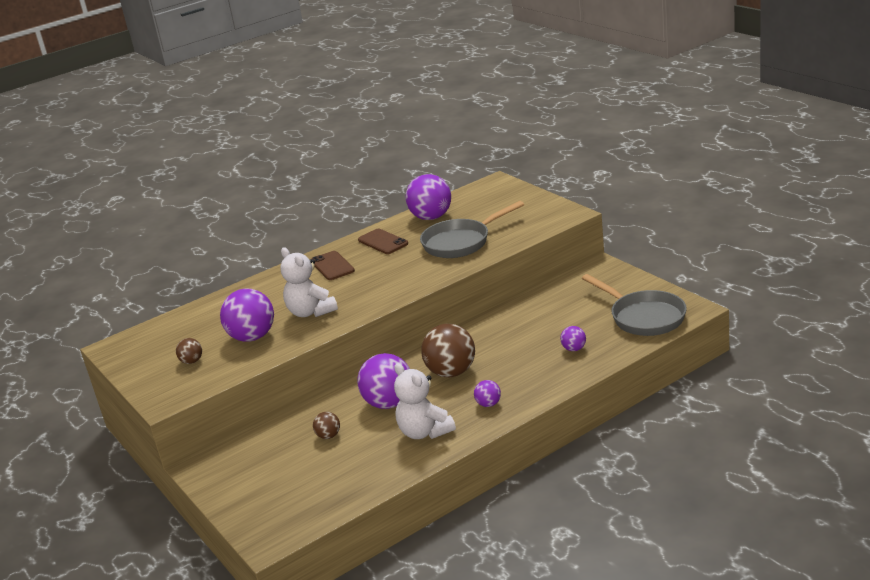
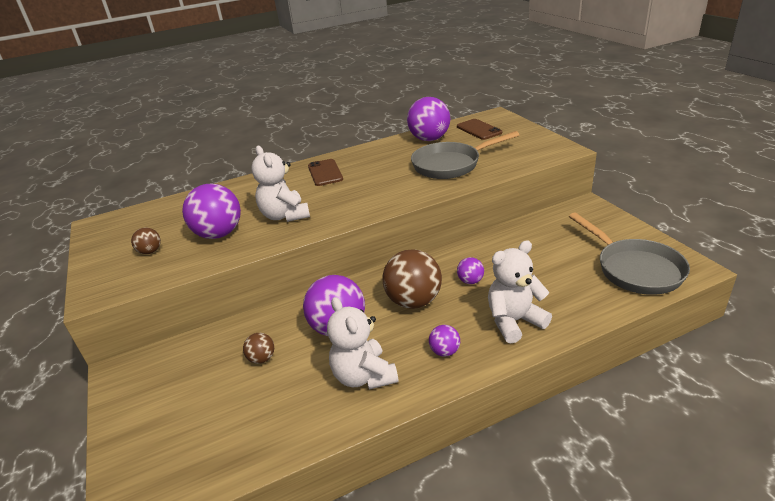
camera: 10 degrees right, 5 degrees up
(383, 242) = (379, 156): brown phone -> brown phone (479, 130)
(543, 373) = (514, 321): none -> white teddy bear
(574, 349) = (552, 295): purple ball -> purple ball (470, 281)

